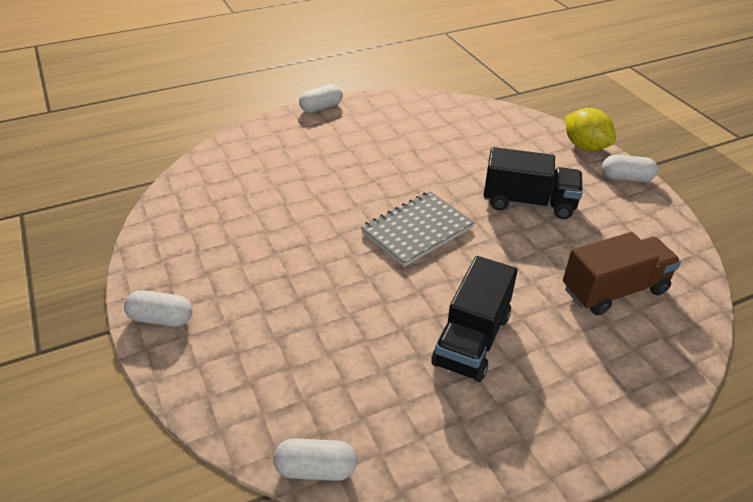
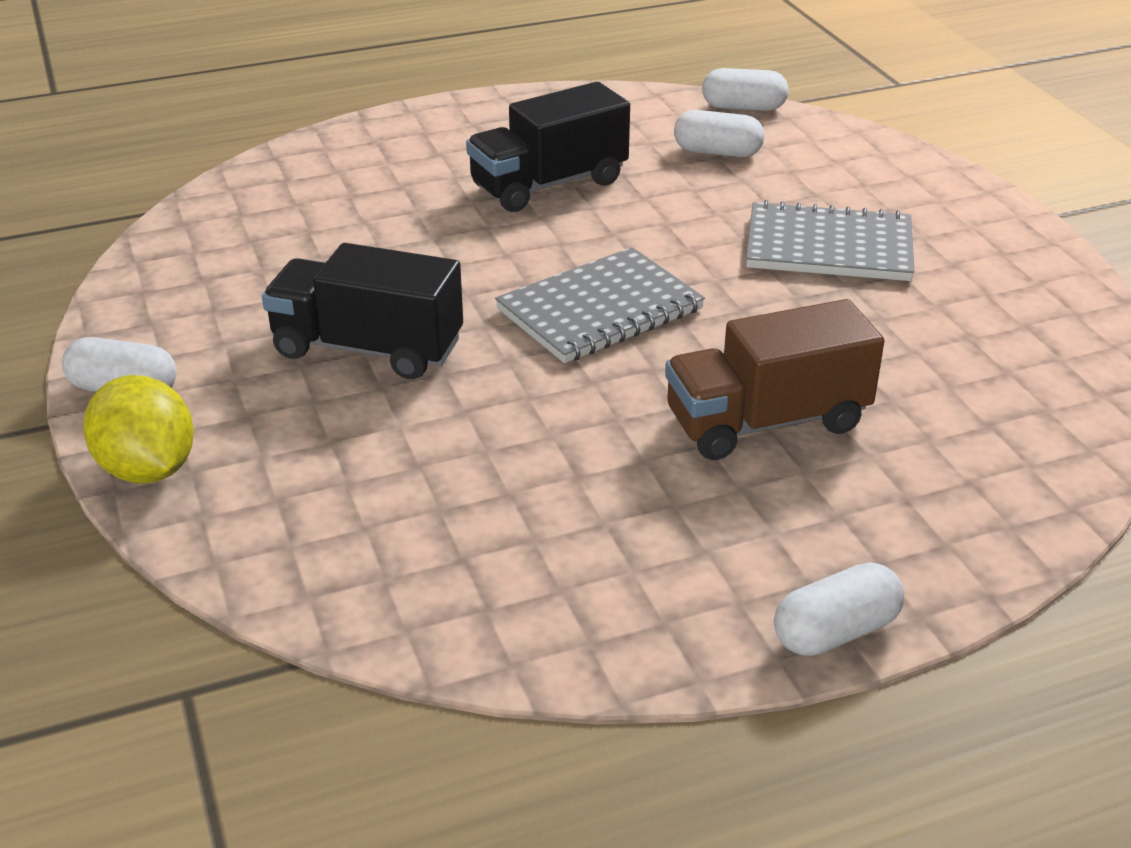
camera: 175 degrees left, 5 degrees down
(161, 319) = (987, 216): white capsule -> white capsule (717, 152)
(280, 284) = (829, 247): none -> grey notebook
(472, 339) = (549, 184): black truck -> black truck turned 150 degrees counterclockwise
(614, 290) = (313, 223): brown truck -> brown truck (766, 422)

